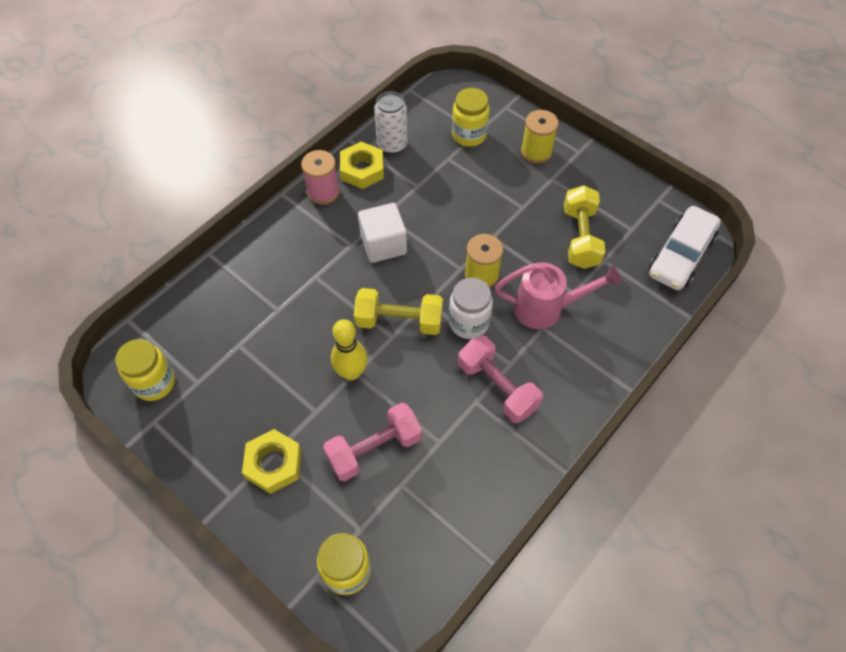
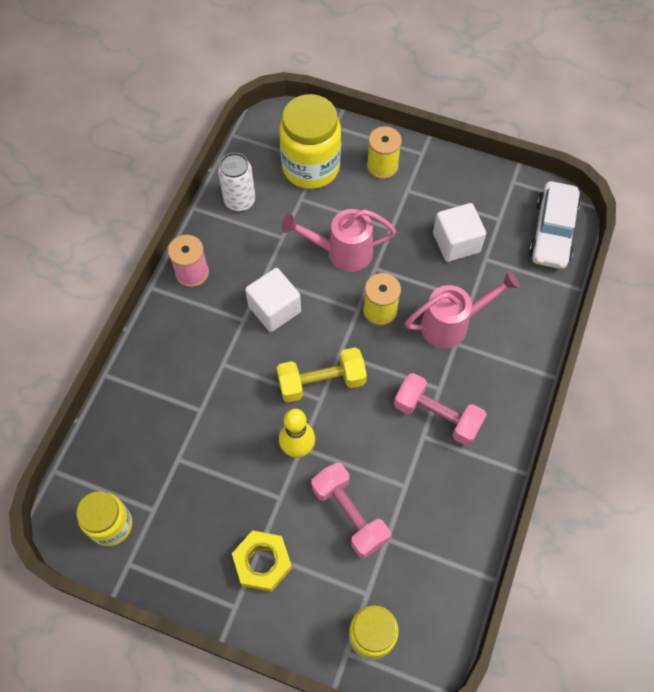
camera: 20 degrees left, 5 degrees up
(362, 170) = (221, 237): yellow nut -> none
(374, 449) = (349, 514): pink dumbbell -> pink dumbbell turned 75 degrees counterclockwise
(467, 214) = (342, 252): none -> pink watering can
(469, 135) = (311, 167): yellow jar -> yellow jar, size x1.60
(469, 322) = (387, 362): white jar -> none
(580, 237) = (456, 243): yellow dumbbell -> white cube

